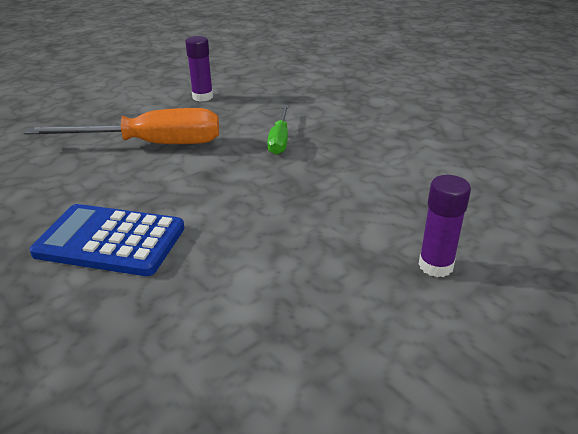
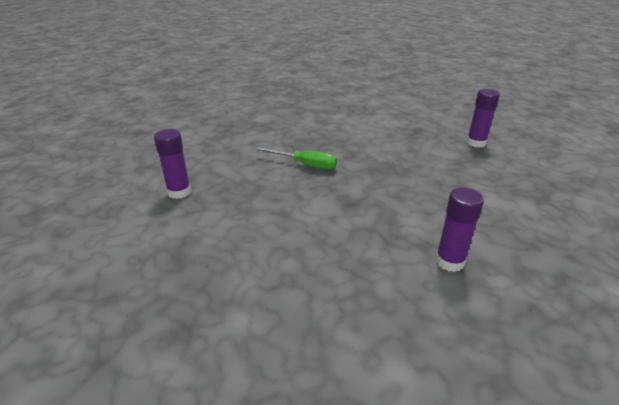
camera: 75 degrees left, 0 degrees up
(110, 241) = (449, 261): blue calculator -> purple glue stick
(150, 144) = (273, 232): orange screwdriver -> none

